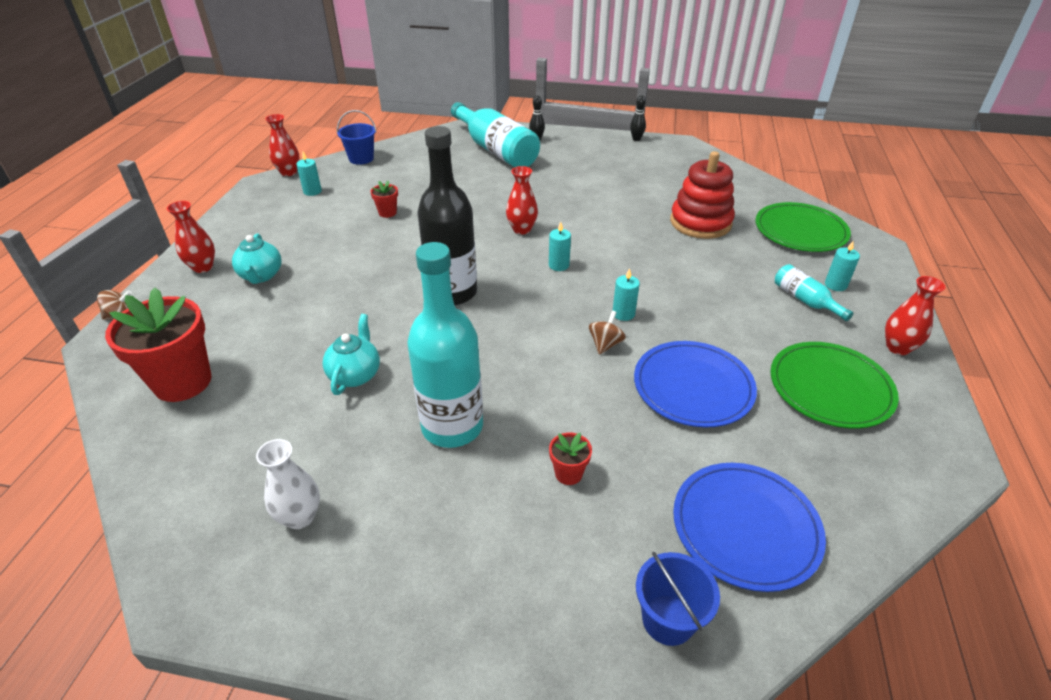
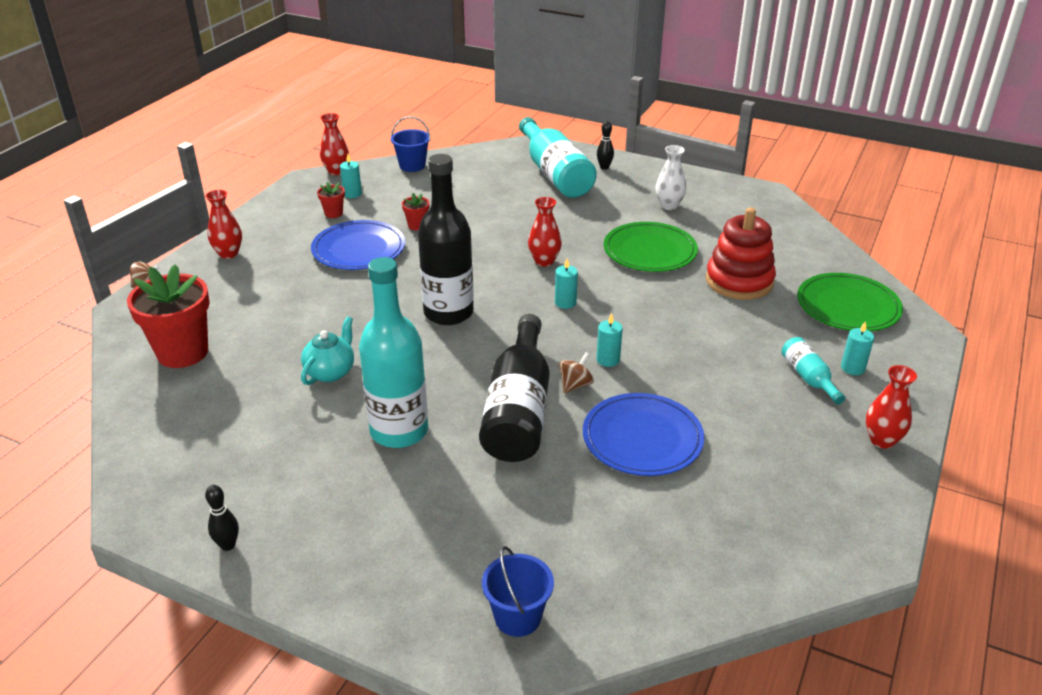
camera: 15 degrees right, 5 degrees down
(261, 276) = (278, 269): turquoise teapot -> none
(300, 517) = (244, 477): white vase -> white vase (669, 206)
(563, 380) = (518, 410): none -> black bottle
(568, 473) = (486, 489): red flower pot -> red flower pot (333, 213)
(636, 139) = (716, 180): black bowling pin -> black bowling pin (228, 545)
(745, 527) = (626, 564): blue plate -> blue plate (358, 249)
(830, 388) = (783, 464): green plate -> green plate (650, 251)

